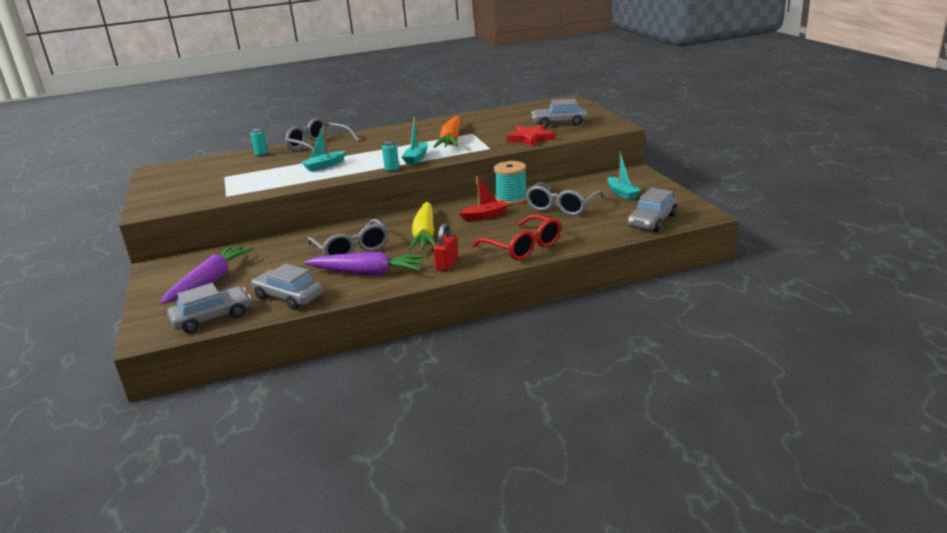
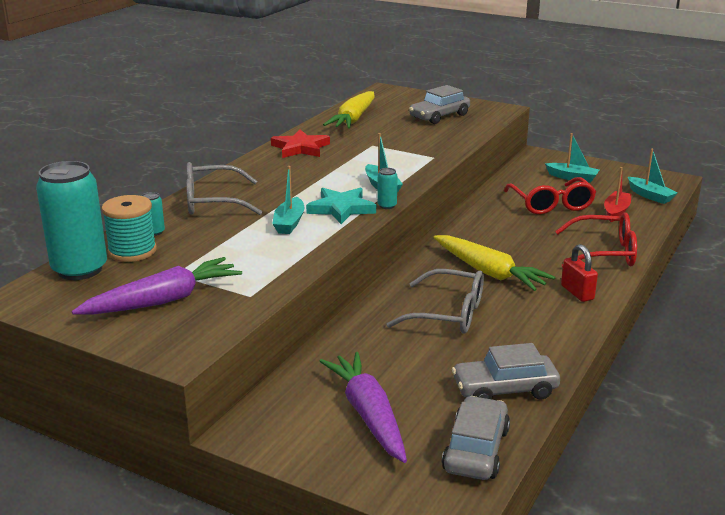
camera: 45 degrees left, 0 degrees up
(198, 163) = (80, 269): none -> turquoise can
(366, 165) = (341, 209): none -> turquoise star
(367, 273) = (525, 331): purple carrot -> purple carrot (163, 300)
(451, 140) = (368, 157): orange carrot -> none
(485, 216) = (502, 234): red boat -> red boat (616, 212)
(500, 115) = (353, 119): none -> yellow carrot
(511, 198) = (487, 210): turquoise spool -> turquoise spool (132, 251)
(530, 138) = (449, 137): red star -> red star (300, 148)
(562, 206) = (551, 204): grey glasses -> red glasses
(652, 221) = (650, 196): grey car -> turquoise boat

